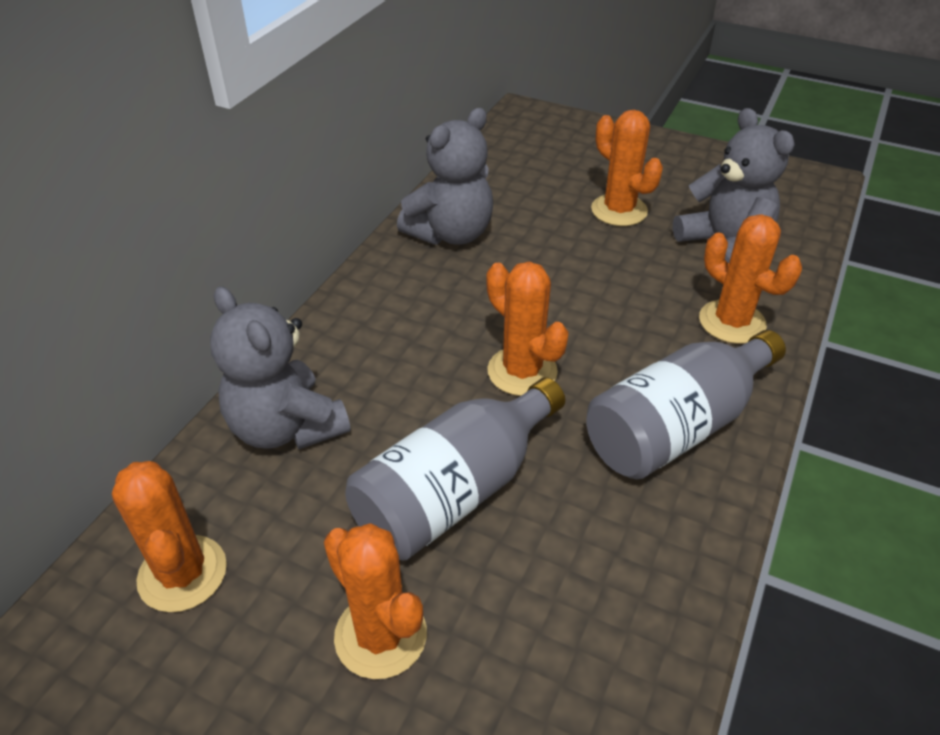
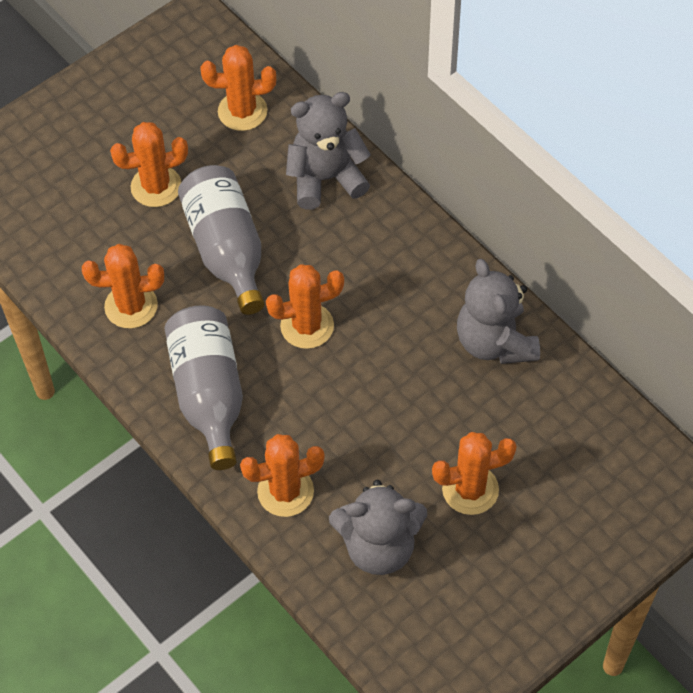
camera: 115 degrees right, 15 degrees up
(614, 569) = (131, 306): none -> orange cactus

